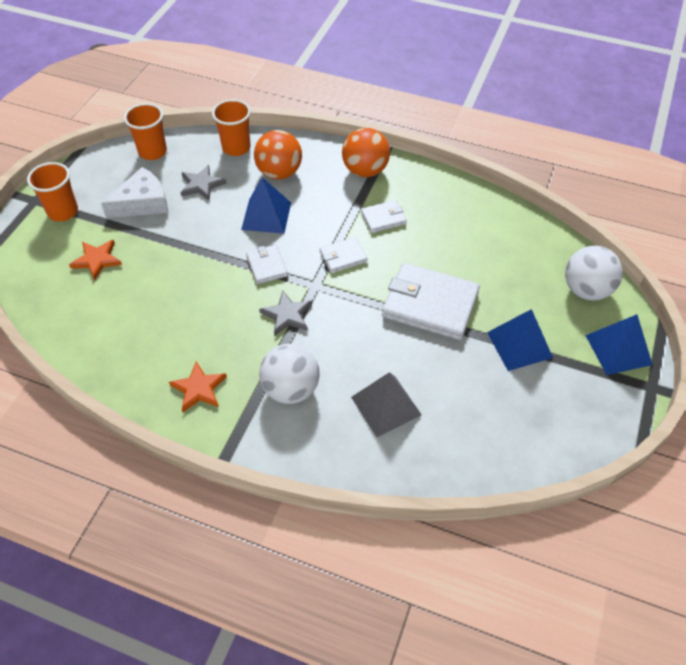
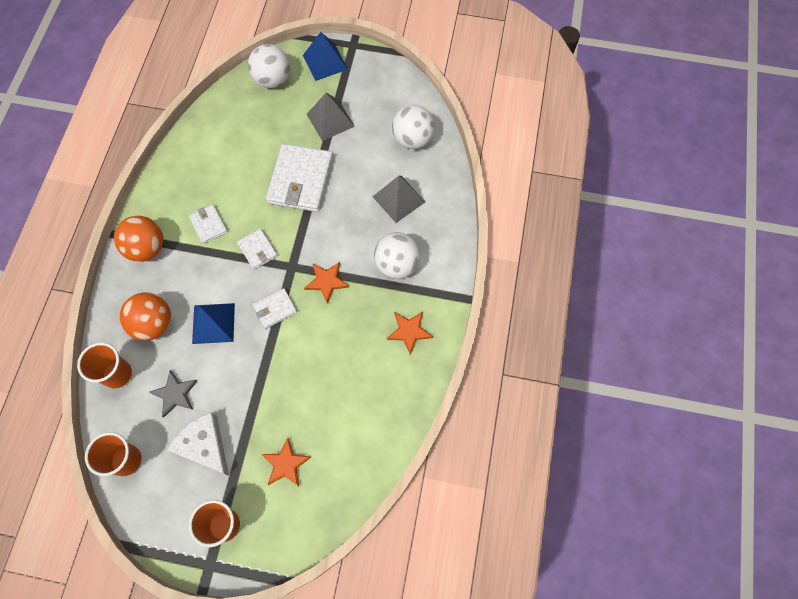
camera: 100 degrees left, 15 degrees up
(287, 315) = (326, 281): grey star -> orange star
(481, 438) = (412, 139): none -> white ball
(519, 345) = (330, 120): blue pyramid -> grey pyramid

